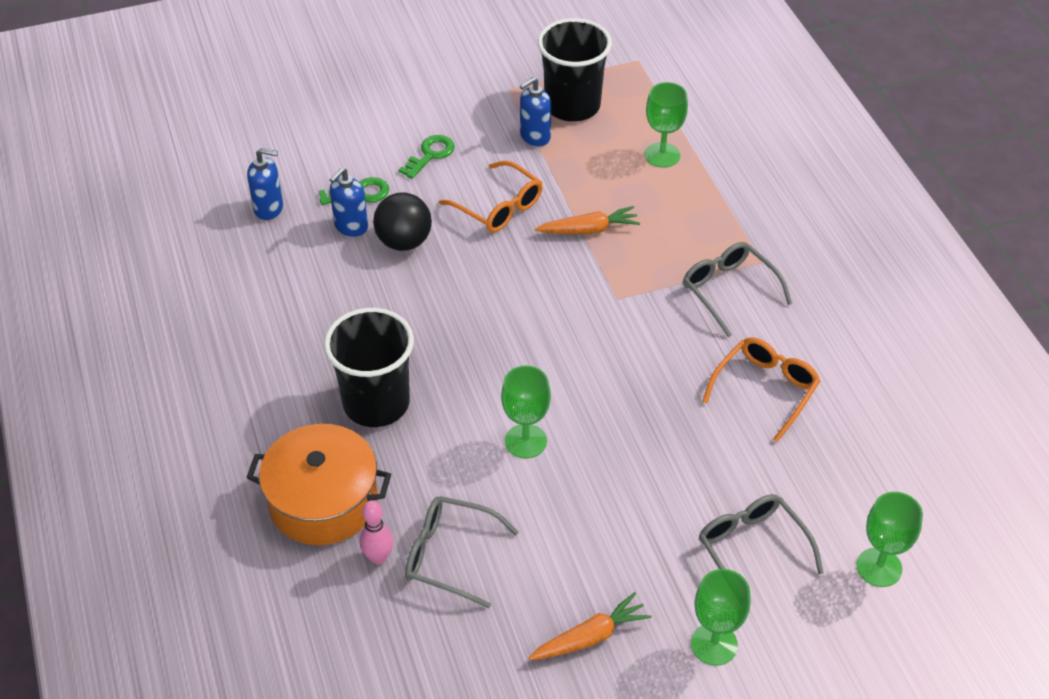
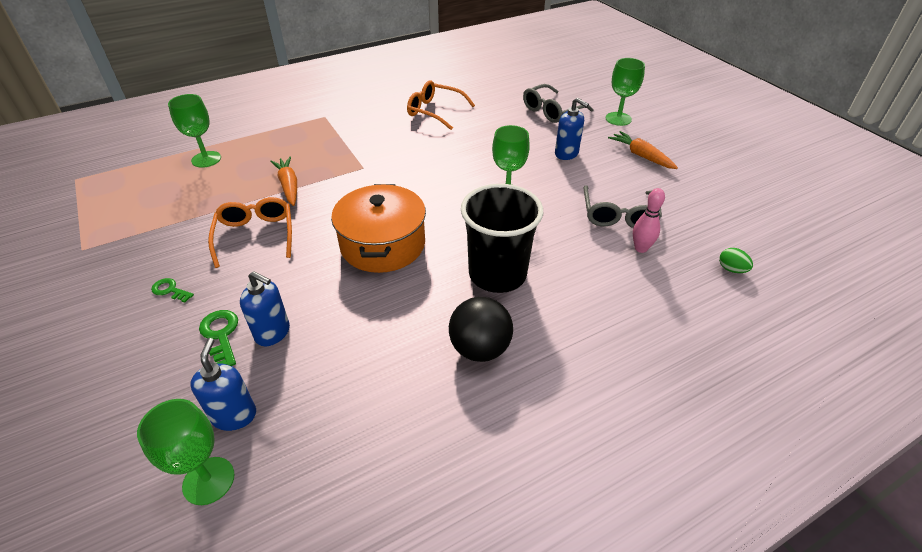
camera: 100 degrees left, 5 degrees down
(312, 644) = (731, 269): none -> green egg
(323, 501) = (608, 288): orange pot -> orange pot (382, 244)
(404, 242) = (298, 289): black ball -> black ball (480, 349)
(430, 155) = (170, 290): green key -> green key, size x0.66
(498, 207) = (256, 235): orange glasses -> orange glasses turned 45 degrees counterclockwise
(535, 136) = (162, 225): blue soap dispenser -> blue soap dispenser (566, 154)
(572, 106) = (125, 208): black cup -> none
(729, 291) = (352, 126): grey glasses -> none
(879, 567) = (543, 79): green goblet -> green goblet (208, 480)

